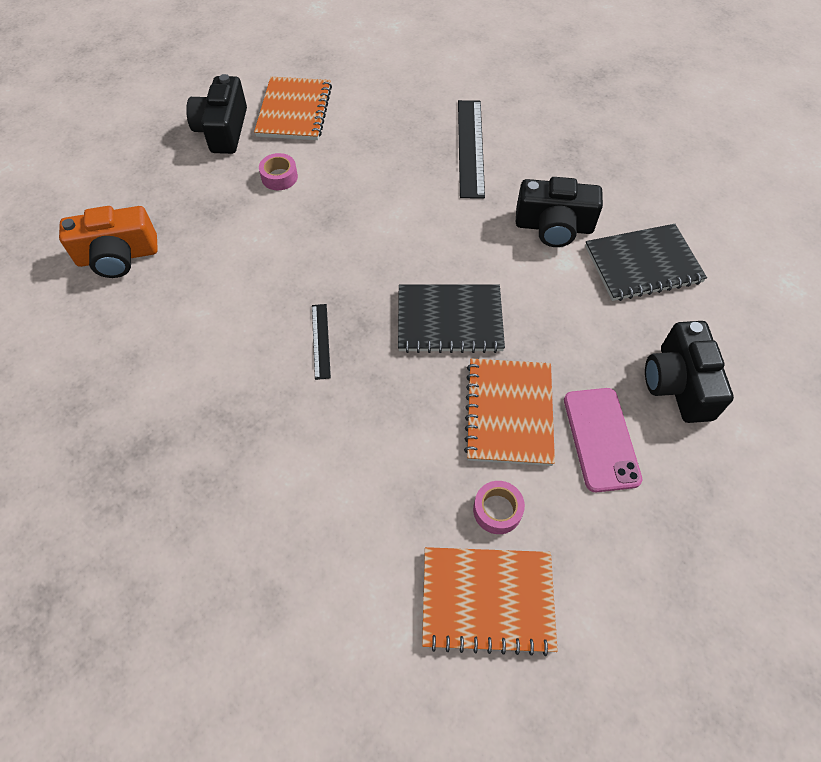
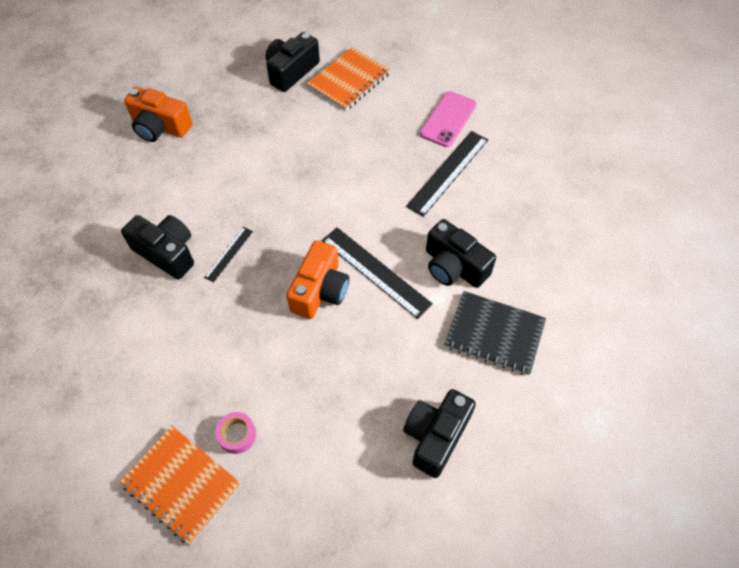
camera: 35 degrees right, 0 degrees up
(248, 379) = (167, 253): none -> black camera
(279, 177) = (298, 125): pink tape -> none
(449, 320) = (320, 290): black notebook -> orange camera
(487, 272) = (375, 271): none -> black ruler
(509, 413) = (301, 377): orange notebook -> none
(601, 439) = (345, 436): pink phone -> pink phone (448, 119)

